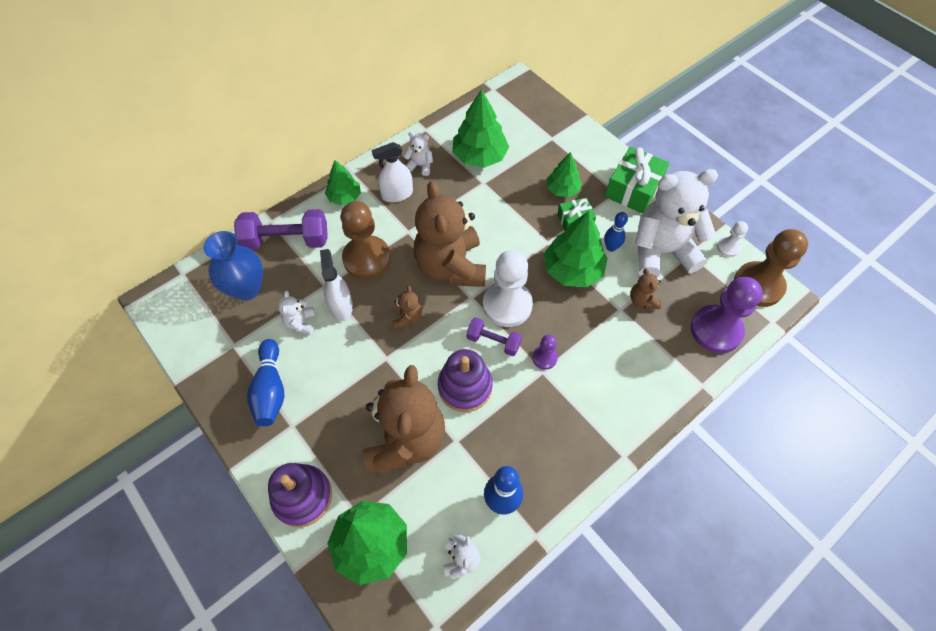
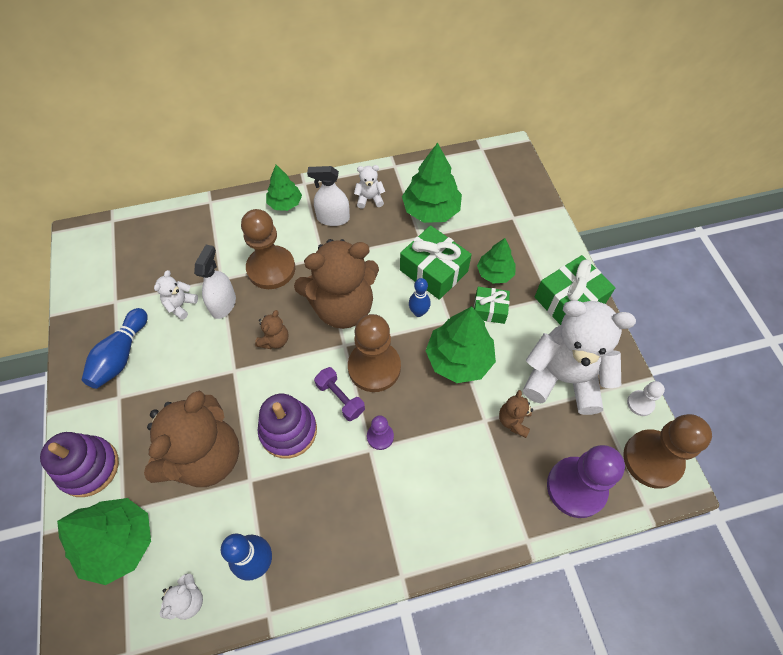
camera: 25 degrees right, 0 degrees up
(247, 288) = (155, 255): blue vase -> none
(286, 241) = (212, 225): purple dumbbell -> none
(420, 166) = (369, 199): white teddy bear -> white teddy bear turned 45 degrees counterclockwise
(451, 266) = (342, 307): brown teddy bear -> brown teddy bear turned 120 degrees counterclockwise
(507, 305) = (374, 367): white pawn -> brown pawn
(511, 206) = (433, 271): none -> green gift
(611, 247) = (511, 352): blue bowling pin -> blue bowling pin (418, 312)

